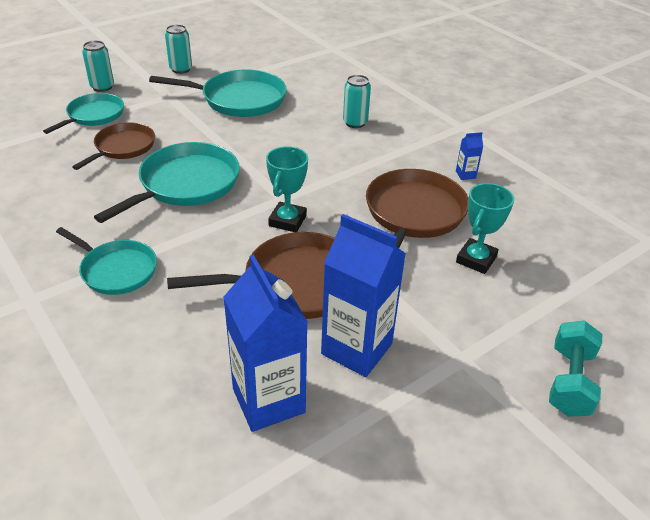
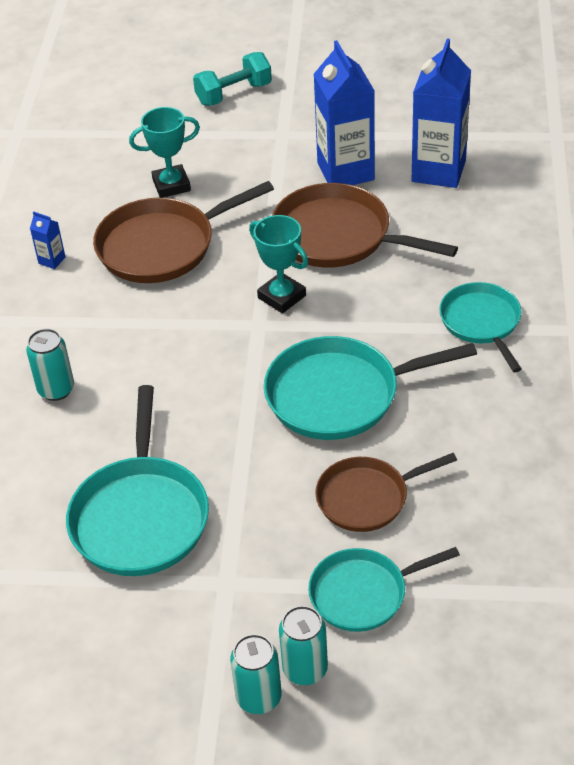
camera: 135 degrees left, 5 degrees up
(181, 69) = (149, 652): turquoise can -> turquoise can (259, 697)
(239, 99) = (140, 517): turquoise pan -> turquoise pan turned 135 degrees counterclockwise
(287, 221) = (282, 297): turquoise trophy -> turquoise trophy turned 75 degrees clockwise

